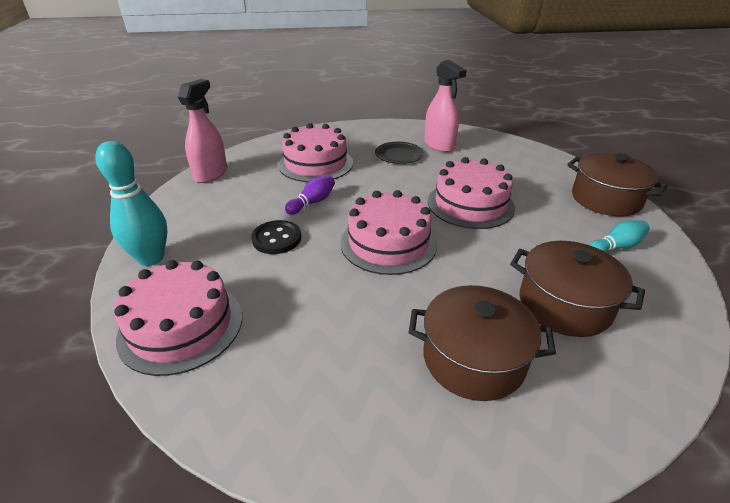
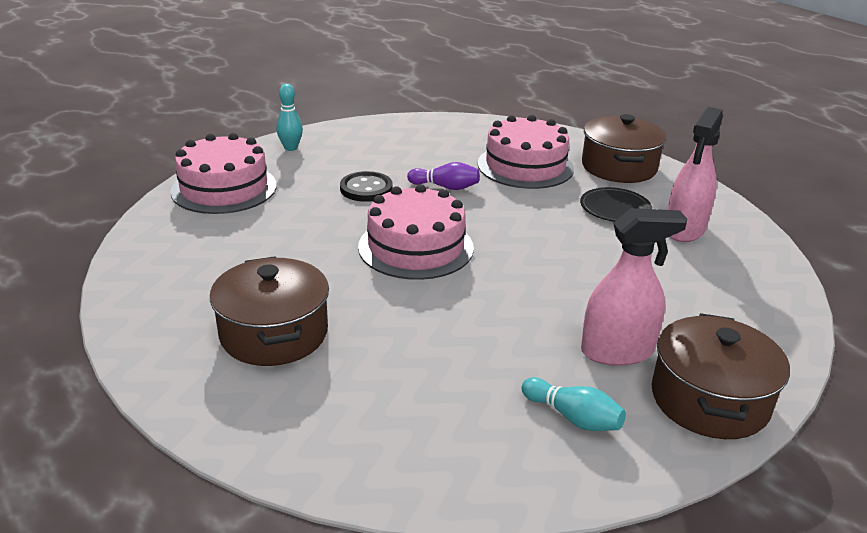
camera: 60 degrees right, 5 degrees down
(151, 258) = (291, 148): turquoise bowling pin -> turquoise bowling pin, size x0.58
(211, 174) = (439, 124): pink spray bottle -> pink spray bottle (617, 351)
(470, 204) = (554, 282): pink cake -> none
(564, 305) = (403, 382): brown pot -> brown pot (619, 167)

